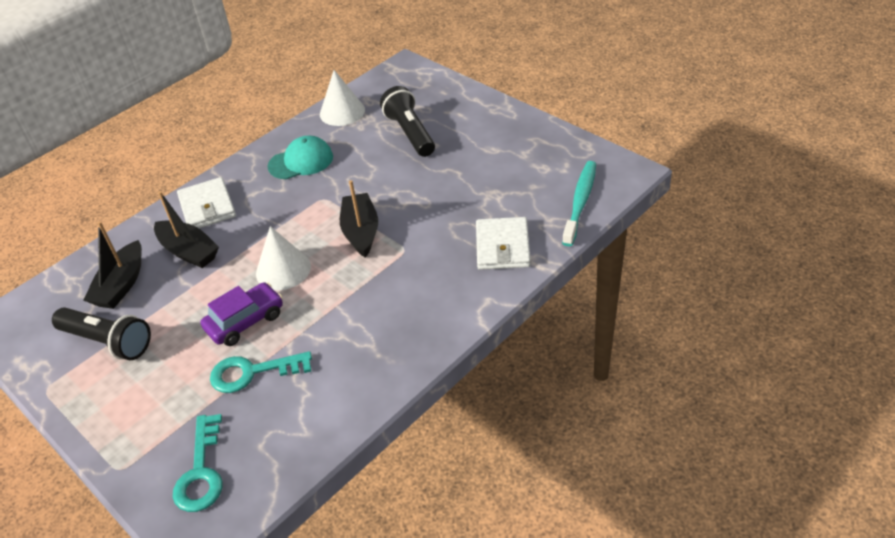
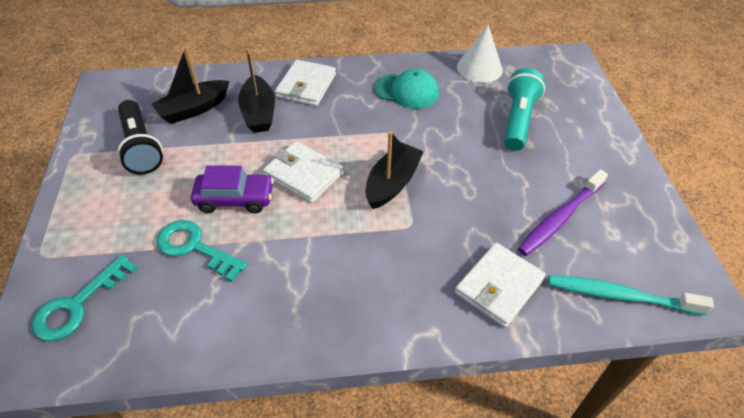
camera: 35 degrees right, 5 degrees up
(283, 270) = (303, 174): white cone -> white wallet
(410, 133) = (518, 120): black flashlight -> turquoise flashlight
(501, 180) = (560, 218): none -> purple toothbrush
(580, 202) = (620, 296): turquoise toothbrush -> turquoise toothbrush turned 135 degrees counterclockwise

